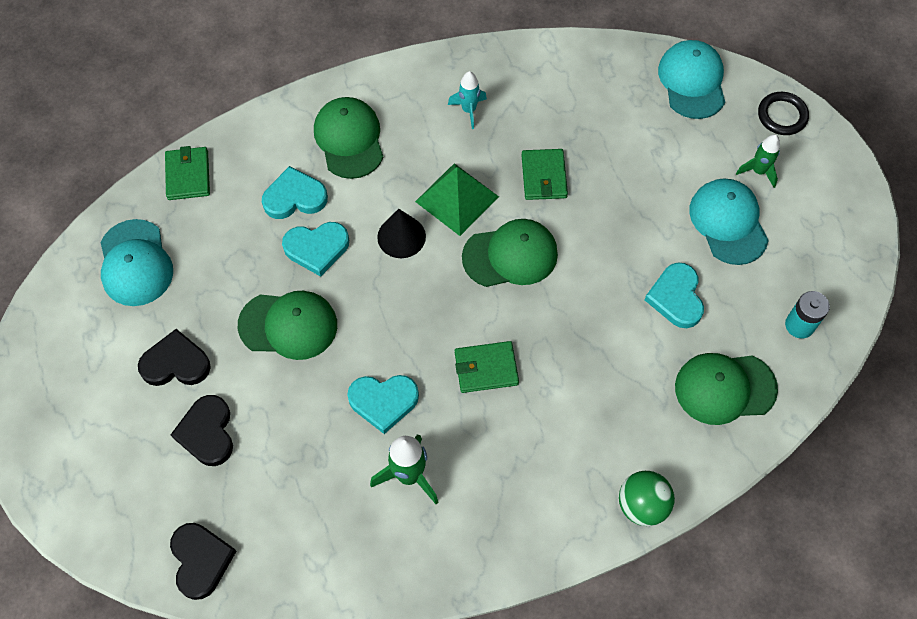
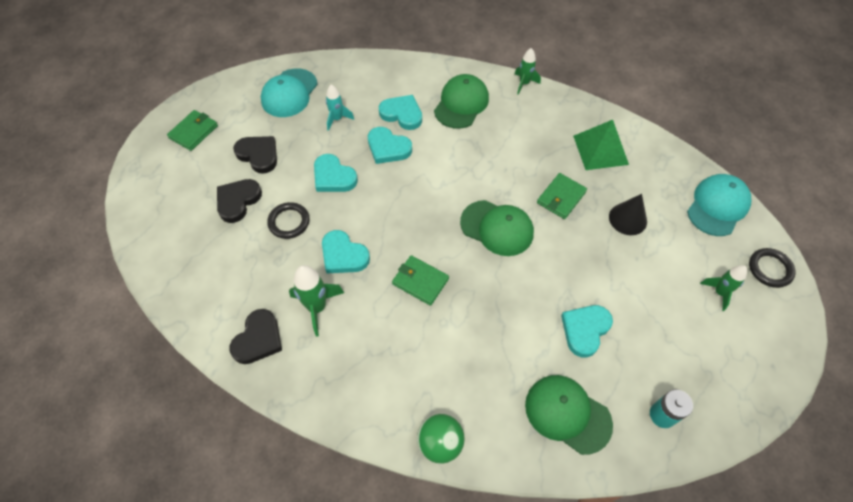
camera: 40 degrees right, 5 degrees down
(188, 175) = (358, 68): green wallet -> green wallet (193, 132)
(201, 560) = (168, 264): black heart -> black heart (258, 339)
(288, 325) = (333, 177): green cap -> turquoise heart
(289, 411) = (289, 222): none -> black ring
(395, 68) = (524, 83): none -> green rocket
(401, 236) = (441, 173): black cone -> black cone (627, 219)
(457, 199) = (494, 175): green pyramid -> green pyramid (600, 150)
(469, 110) = (547, 131): turquoise rocket -> turquoise rocket (337, 119)
(728, 222) = (666, 309): turquoise cap -> none

